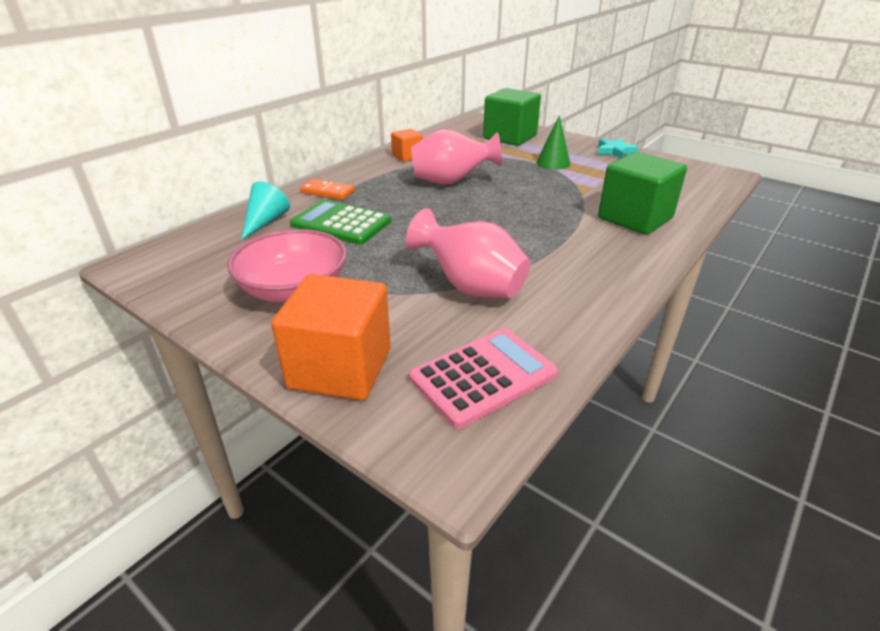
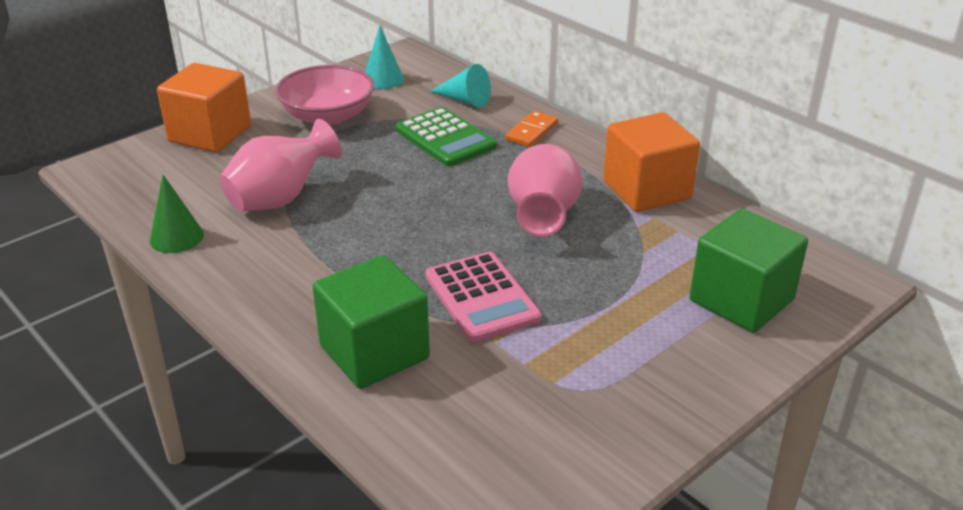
camera: 100 degrees right, 0 degrees up
(204, 269) = (383, 79): none -> turquoise cone
(341, 223) = (445, 138): green calculator -> green calculator turned 105 degrees clockwise
(407, 156) = (646, 190): orange cube -> orange cube, size x1.90
(483, 376) = (156, 189): pink calculator -> pink calculator (482, 297)
(553, 163) = (605, 323): green cone -> green cone (176, 237)
(615, 151) = (657, 417): turquoise star -> none

